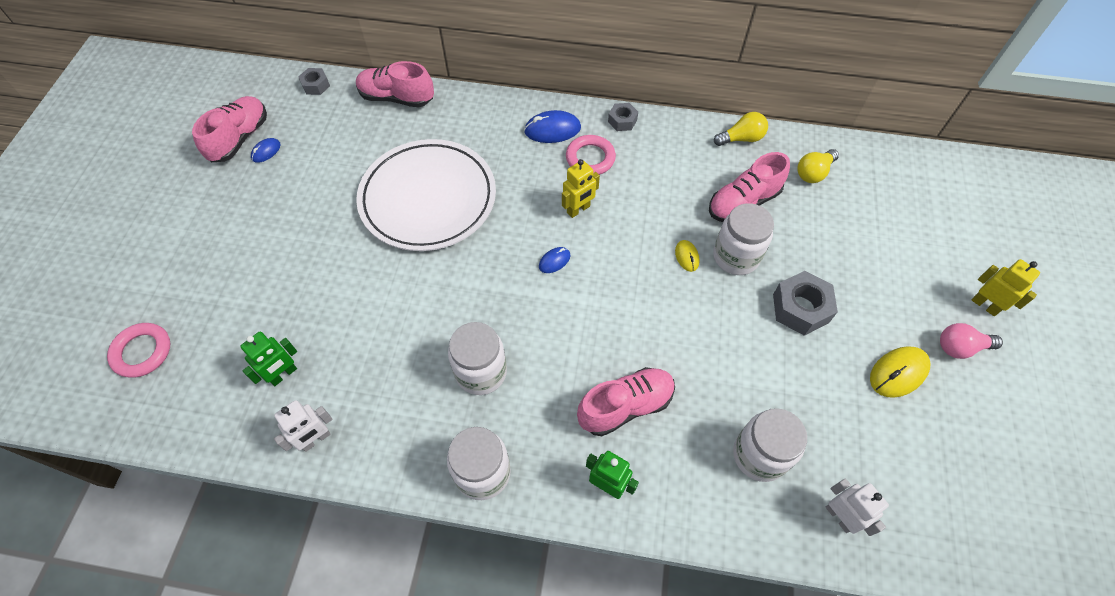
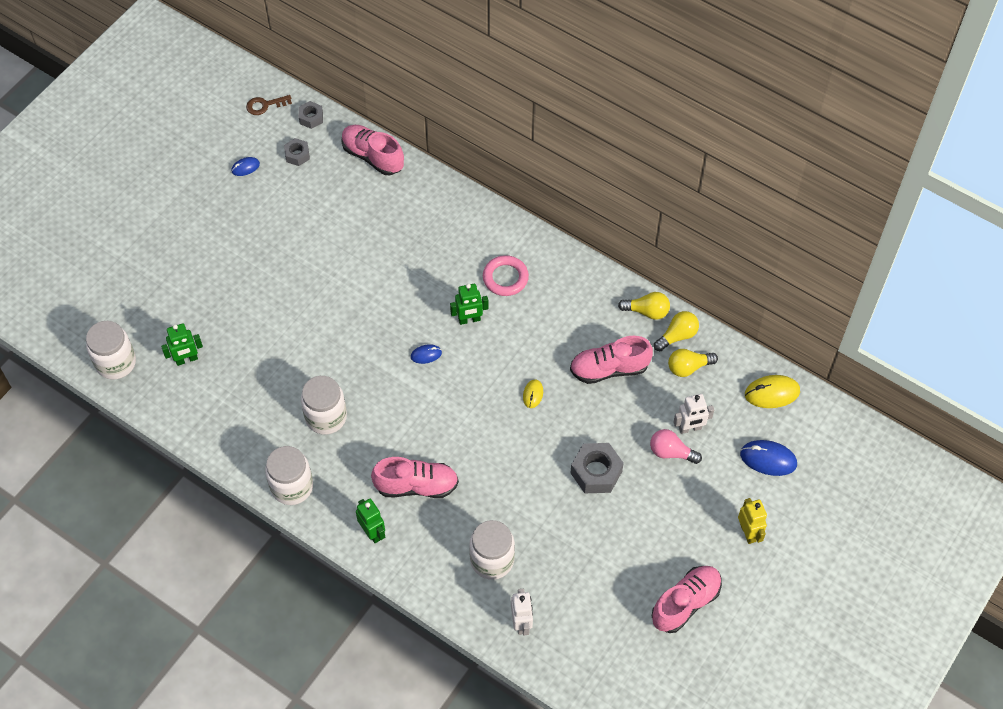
camera: 25 degrees right, 0 degrees up
(142, 352) = (96, 301): pink ring -> none
(240, 138) = (229, 147): pink shoe -> pink shoe (685, 603)
(262, 90) = (265, 105): none -> brown key
(316, 439) = (190, 415): white robot -> white robot (690, 428)
(428, 198) = (354, 261): white plate -> none
(552, 130) = (488, 239): blue mouse -> blue mouse (768, 459)
(578, 210) = (469, 320): yellow robot -> green robot
(622, 121) = (553, 254): grey nut -> grey nut (297, 155)
(736, 256) = (572, 411): white jar -> white jar (116, 362)
(783, 149) = (677, 336): none -> yellow light bulb
(898, 373) = (637, 551): yellow mouse -> yellow mouse (772, 393)
(960, 347) = (701, 554): pink light bulb -> pink light bulb (671, 452)

